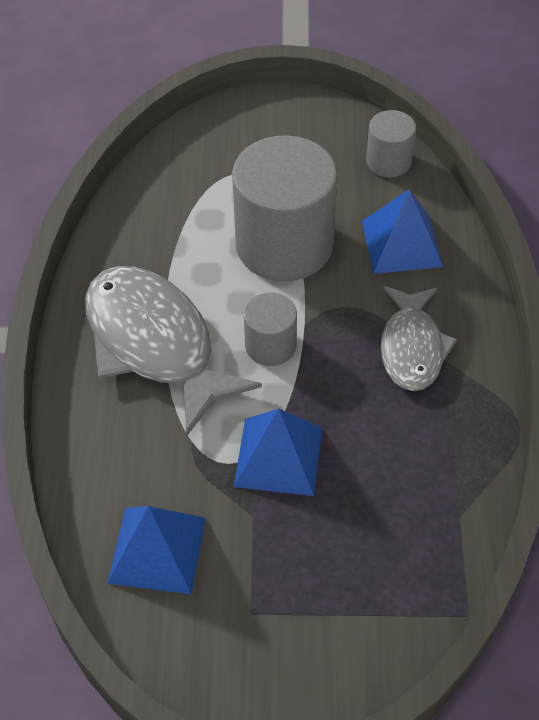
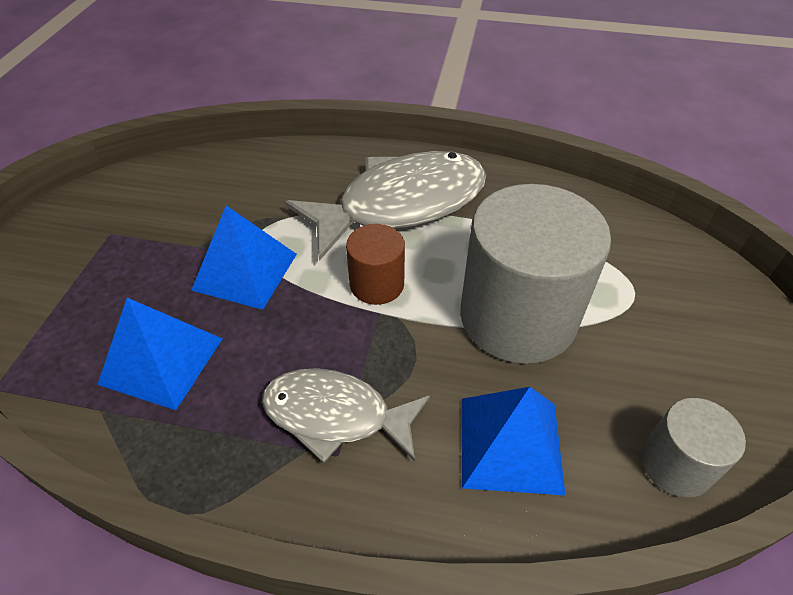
camera: 100 degrees right, 5 degrees down
(157, 550) = (197, 188): blue pyramid -> blue pyramid (161, 360)
(270, 345) = (377, 284): grey cylinder -> brown cylinder

